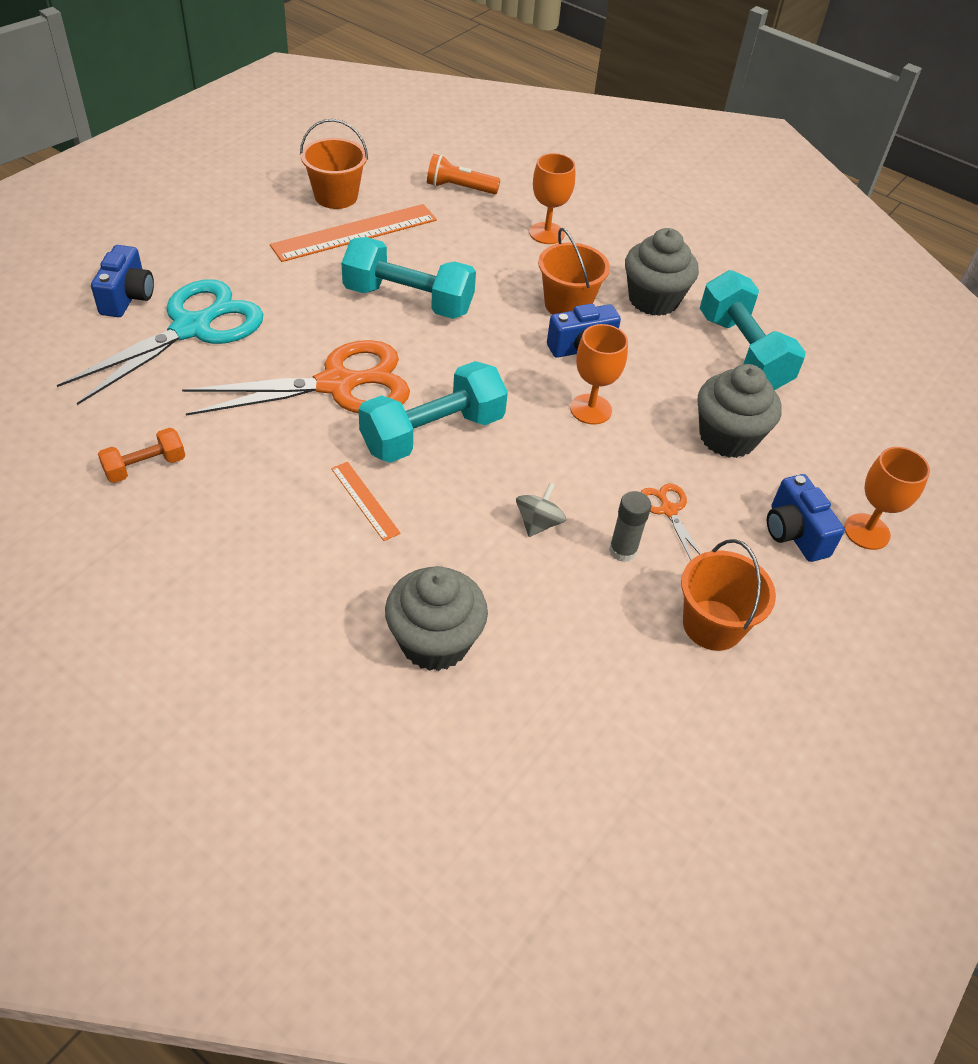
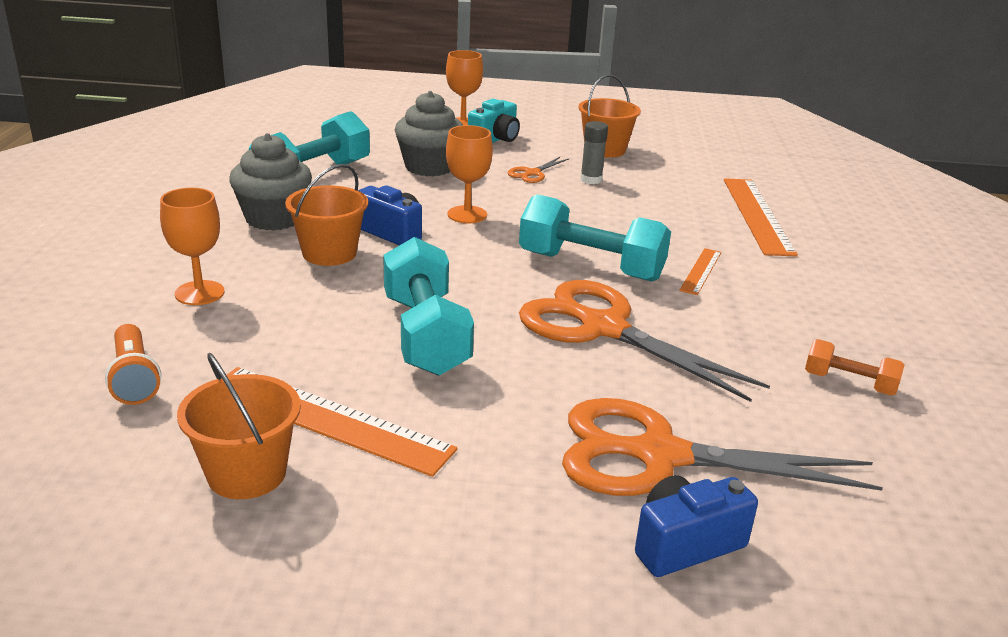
camera: 120 degrees left, 20 degrees down
(192, 328) = (658, 455): turquoise scissors -> orange scissors
(434, 642) = (757, 215): grey cupcake -> orange ruler
(538, 523) = (612, 208): grey spinning top -> none
(794, 533) = (495, 139): blue camera -> turquoise camera

